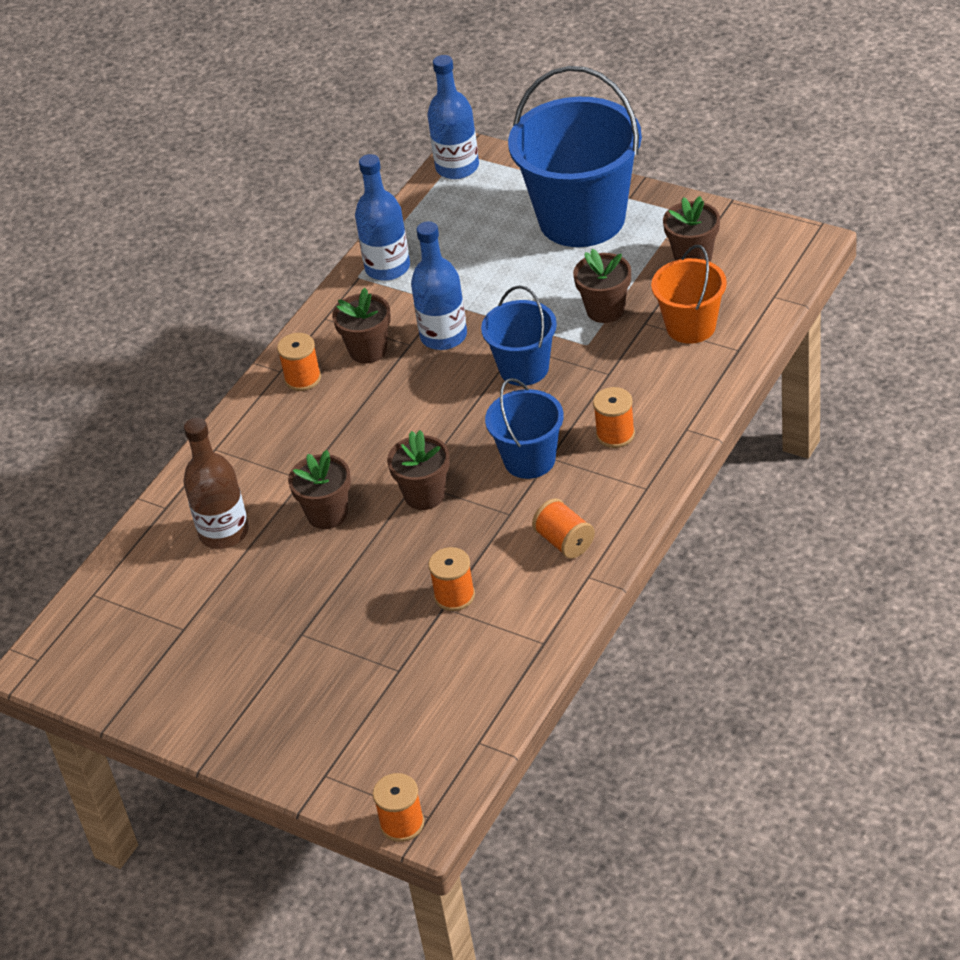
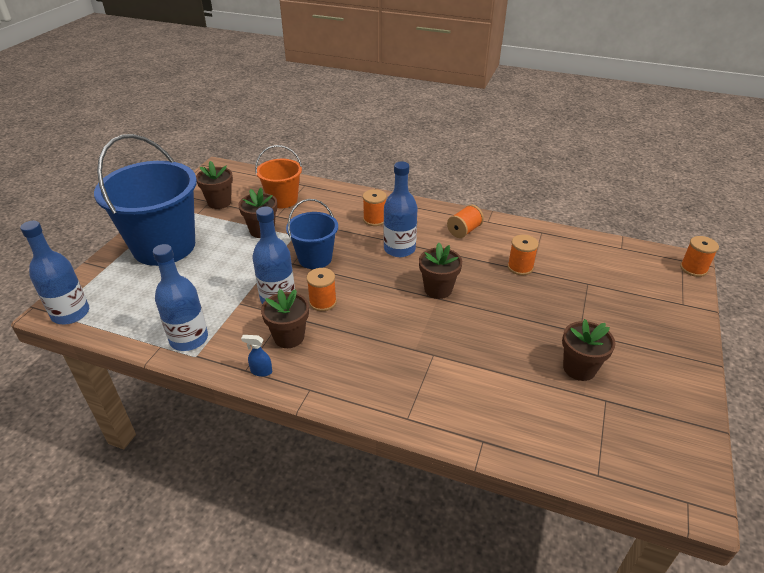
camera: 105 degrees left, 5 degrees down
(224, 532) = (500, 393): brown bottle -> none
(303, 378) = (320, 372): orange spool -> orange spool (323, 302)
(318, 331) = (261, 371): none -> blue spray bottle
(327, 514) = (466, 335): brown flower pot -> brown flower pot (579, 368)
(529, 460) = (399, 249): blue bucket -> blue bottle

